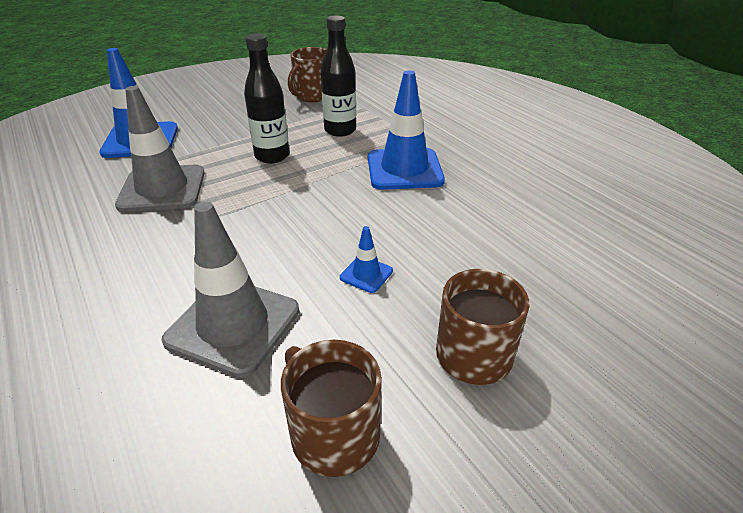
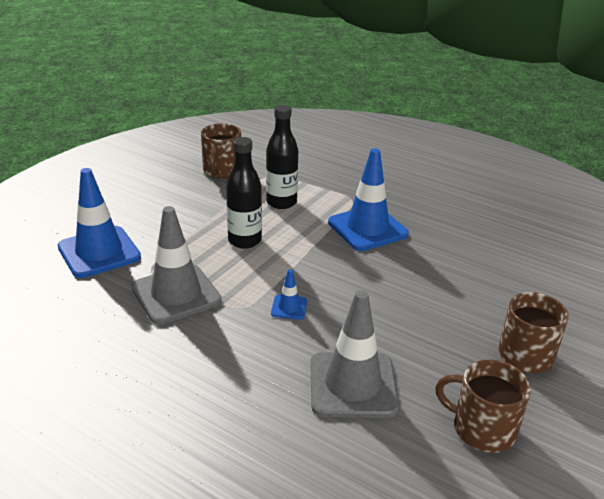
camera: 25 degrees left, 5 degrees down
(366, 274) = (412, 321): blue traffic cone -> blue traffic cone (289, 307)

